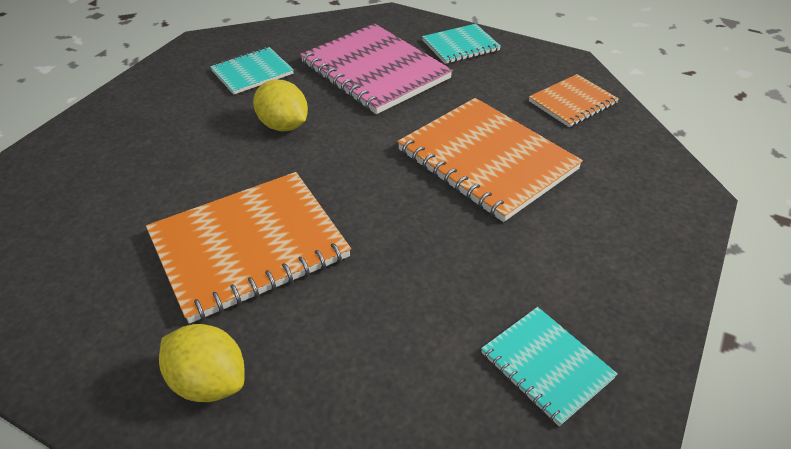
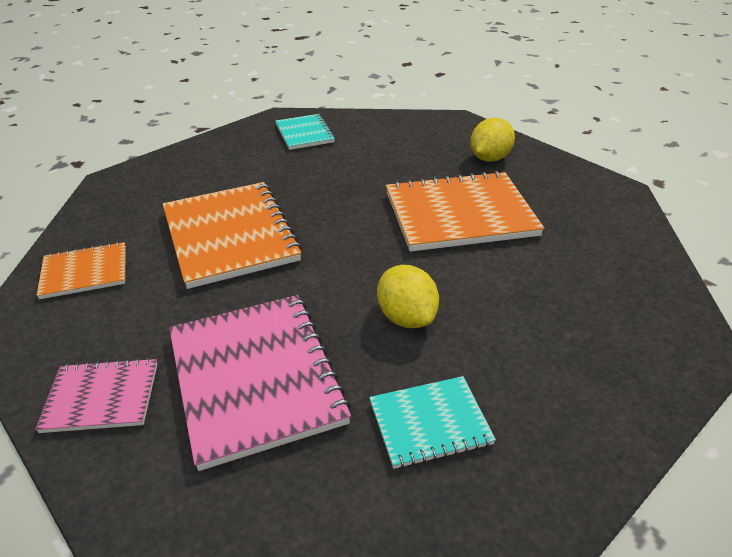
camera: 160 degrees left, 5 degrees down
(209, 381) = (489, 158): yellow lemon -> yellow lemon turned 75 degrees clockwise
(460, 46) = (101, 397): turquoise notebook -> pink notebook

